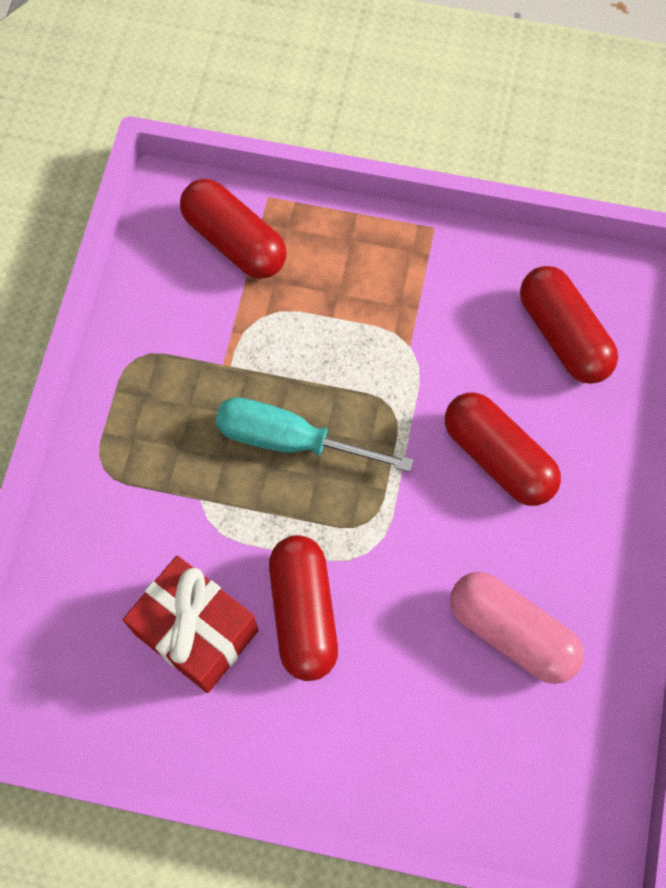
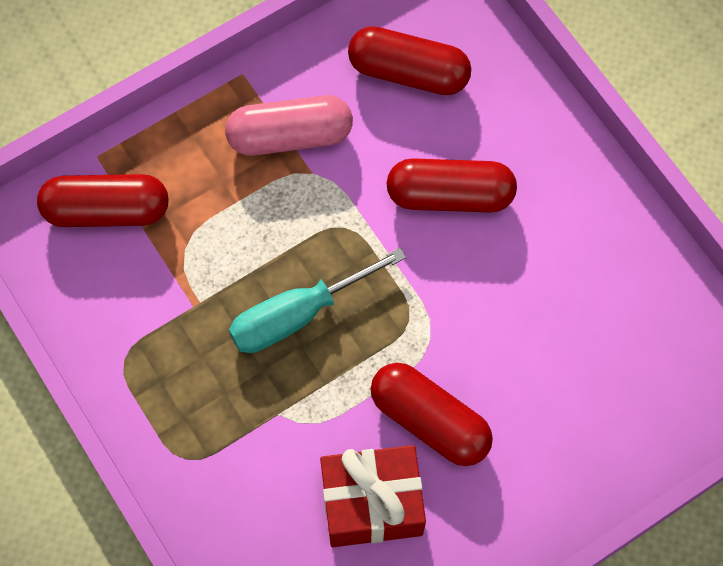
camera: 45 degrees left, 0 degrees up
(512, 632) = (575, 302): pink capsule -> pink capsule (290, 136)

